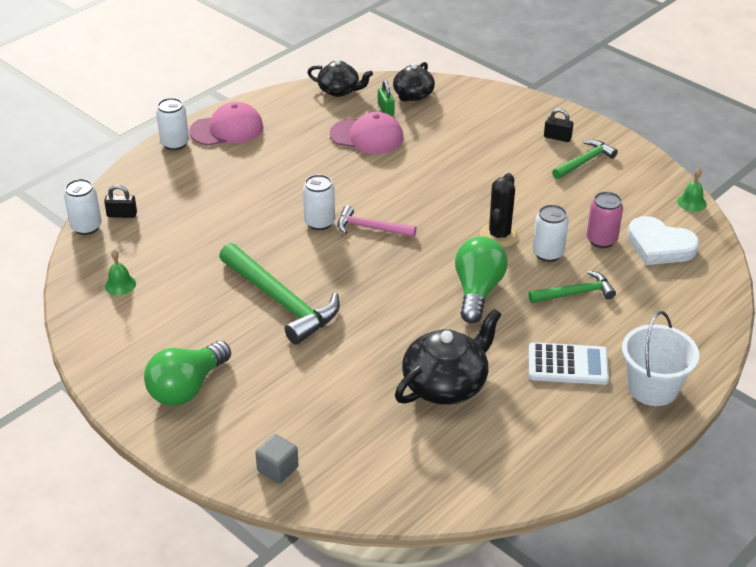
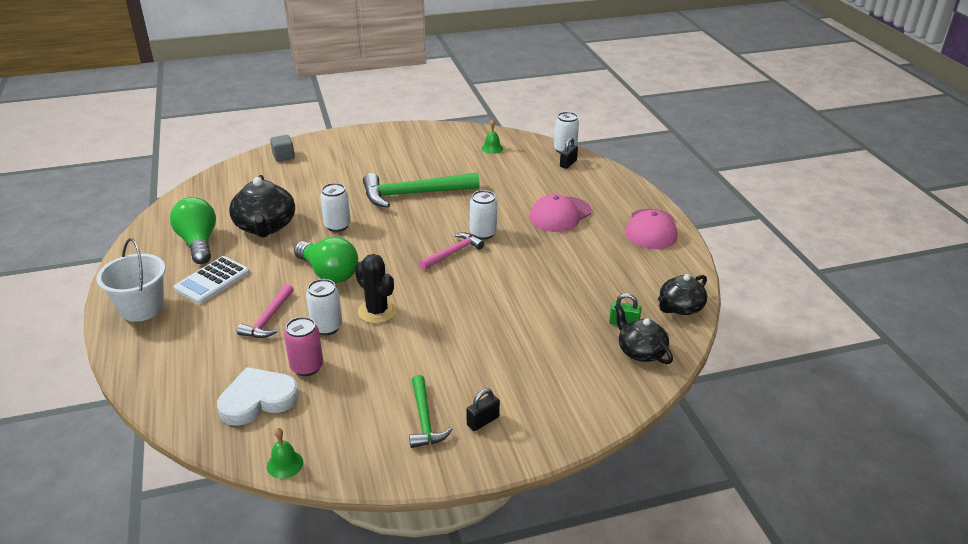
camera: 120 degrees right, 5 degrees down
(175, 143) = (646, 202): white can -> white can (337, 226)
(187, 387) = (377, 147): green light bulb -> green light bulb (198, 242)
(367, 136) = (585, 296): pink cap -> pink cap (560, 215)
(575, 293) = (268, 319): green hammer -> pink hammer

